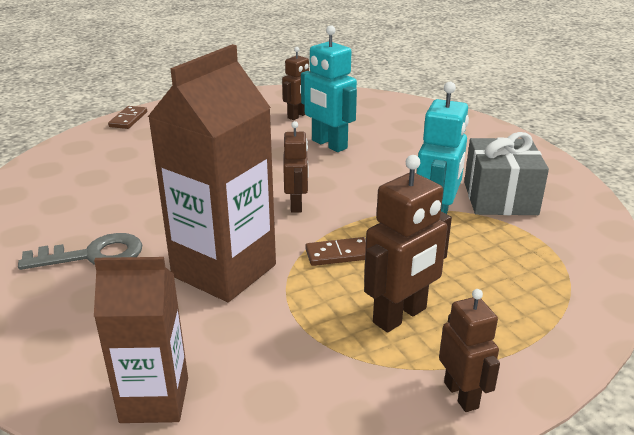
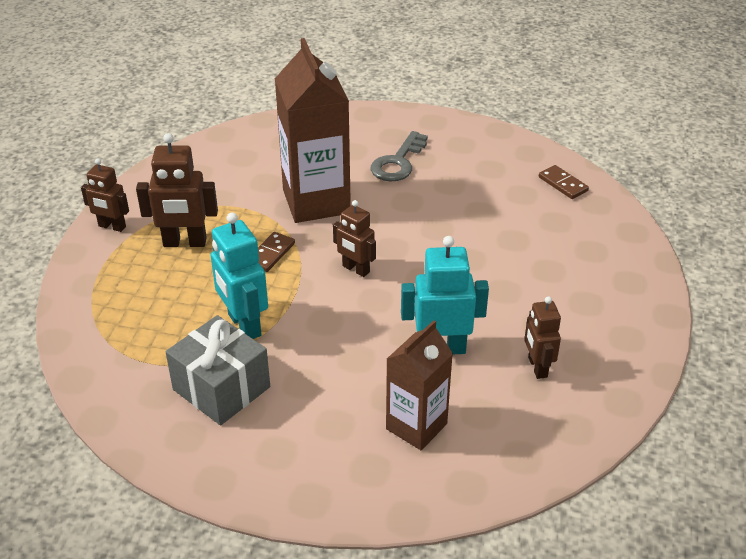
camera: 130 degrees right, 10 degrees up
(128, 119) = (638, 250): brown domino -> brown domino (562, 184)
(154, 400) = (244, 143): brown carton -> brown carton (416, 426)
(400, 316) = (185, 243): brown robot -> brown robot turned 90 degrees counterclockwise

